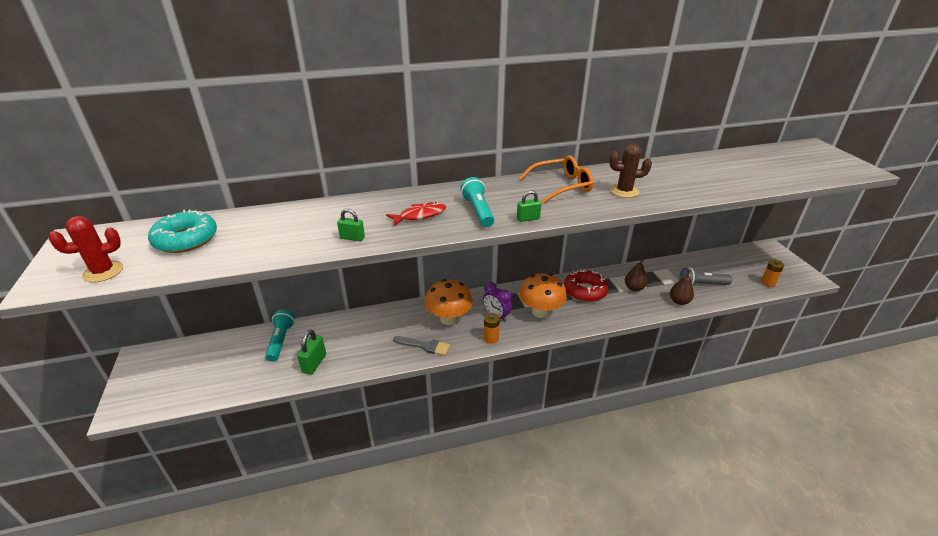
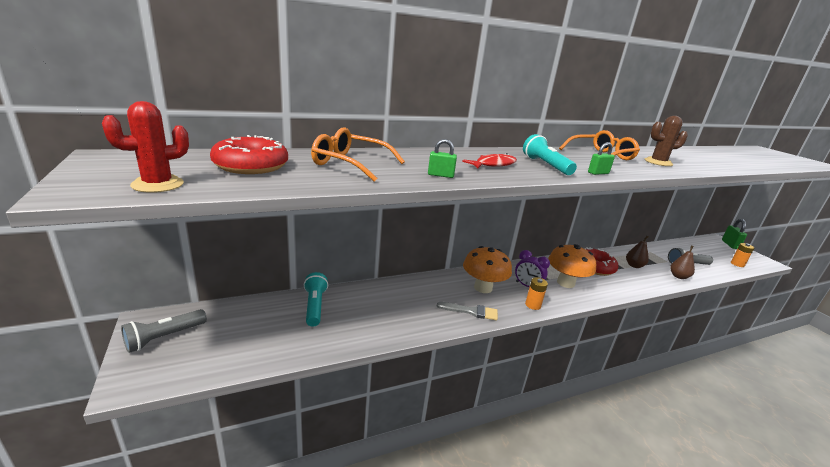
camera: 10 degrees left, 10 degrees down
(151, 371) = (164, 337): none -> grey flashlight
(186, 239) = (251, 166): turquoise donut -> red donut
(276, 228) = (350, 164): none -> orange glasses
(314, 363) = (360, 328): green padlock -> green padlock (730, 244)

